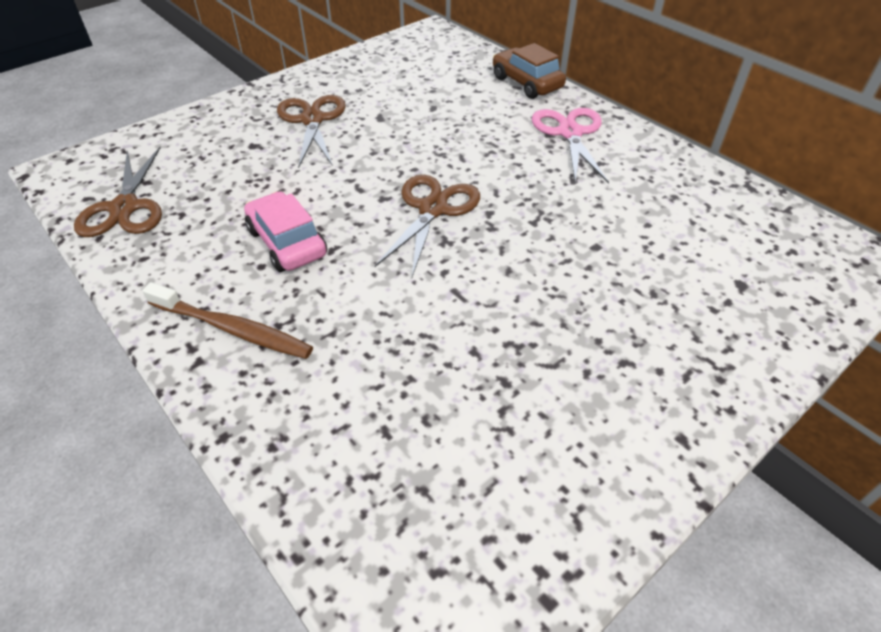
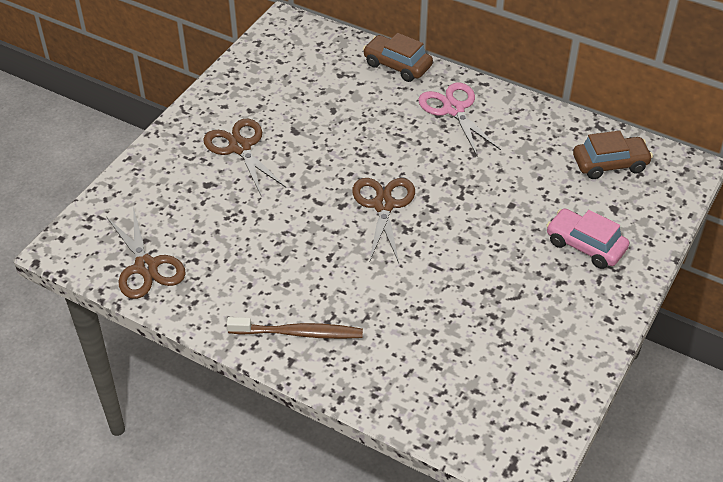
camera: 20 degrees left, 0 degrees up
(287, 242) = (293, 261): pink car -> pink car (585, 245)
(752, 230) = (610, 164): none -> brown car

